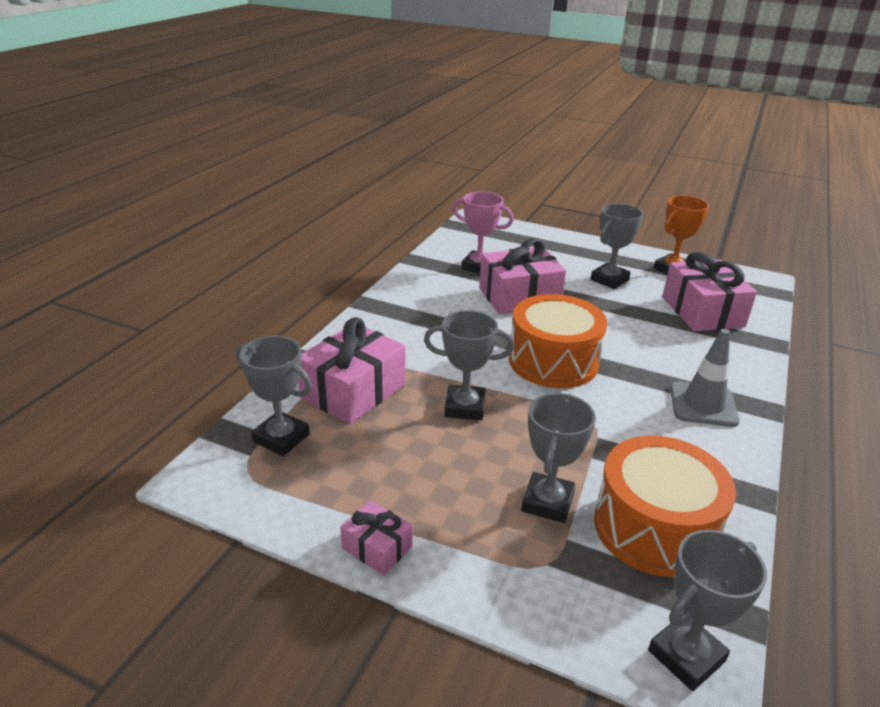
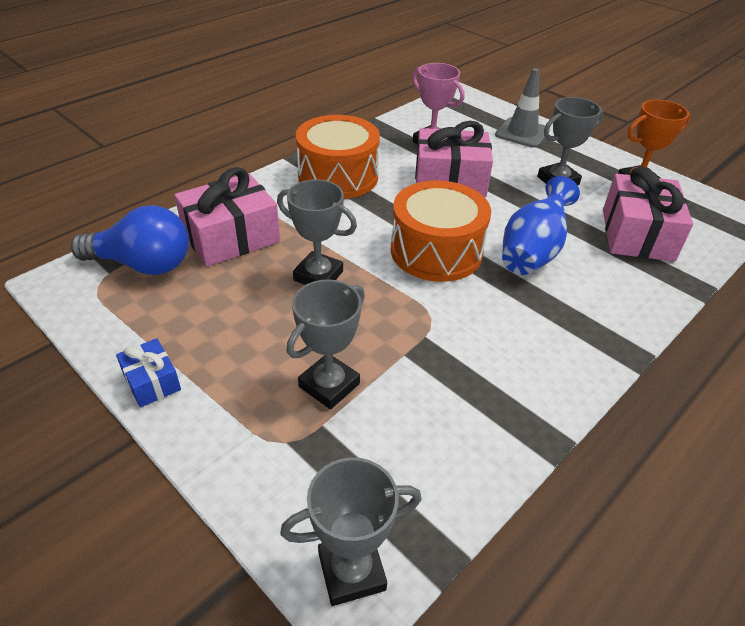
camera: 20 degrees right, 10 degrees up
(281, 438) = (143, 264): grey trophy -> blue light bulb
(377, 547) = (152, 381): pink gift -> blue gift
(632, 343) = (532, 252): none -> blue vase
(654, 527) = (414, 440): orange drum -> orange drum (338, 176)
(703, 404) = (561, 332): grey traffic cone -> grey traffic cone (522, 133)

